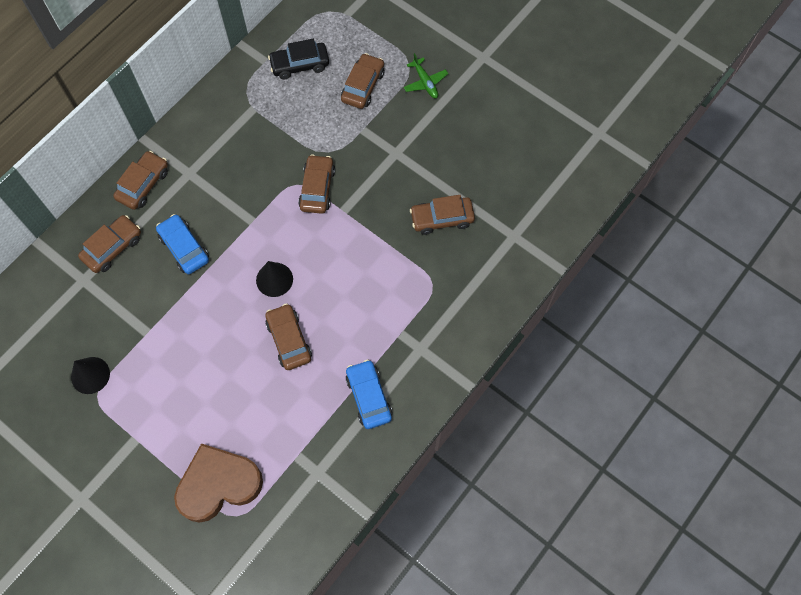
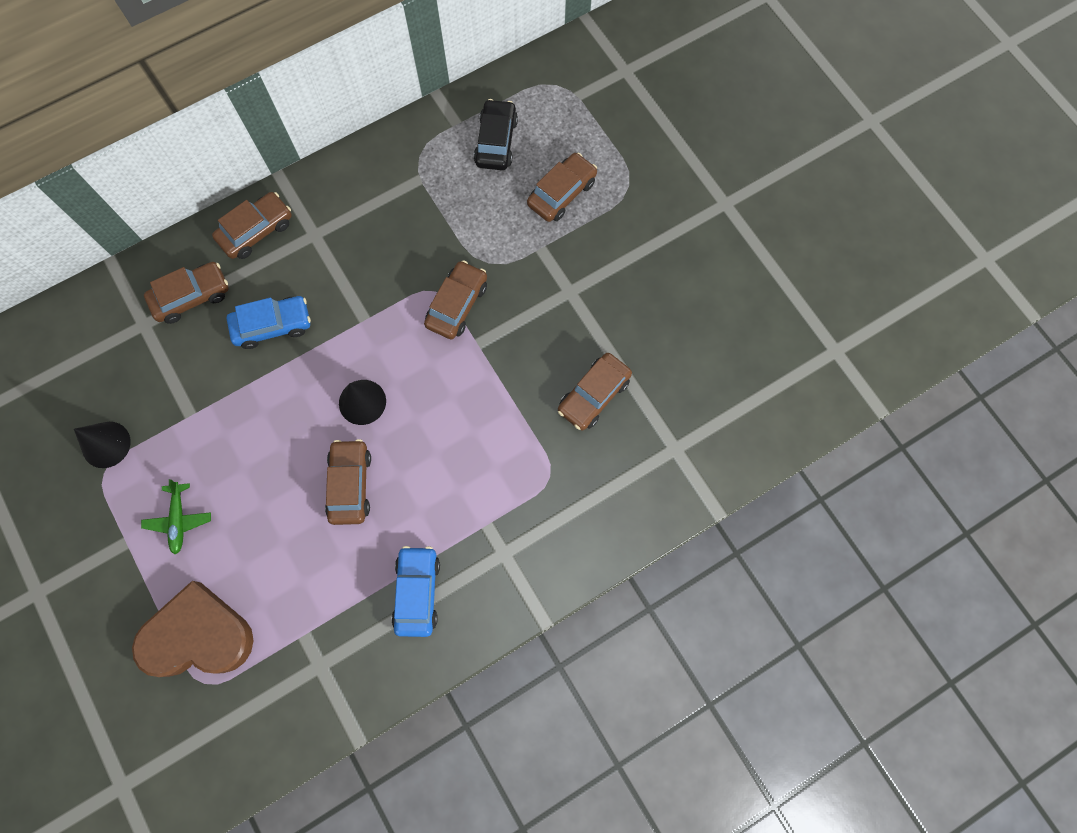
camera: 20 degrees right, 5 degrees up
(184, 248) = (272, 325): blue car -> blue car turned 90 degrees clockwise
(300, 65) = (496, 142): black car -> black car turned 90 degrees clockwise
(425, 82) = (640, 213): green plane -> green plane (179, 520)
(442, 219) = (594, 395): brown car -> brown car turned 60 degrees counterclockwise

